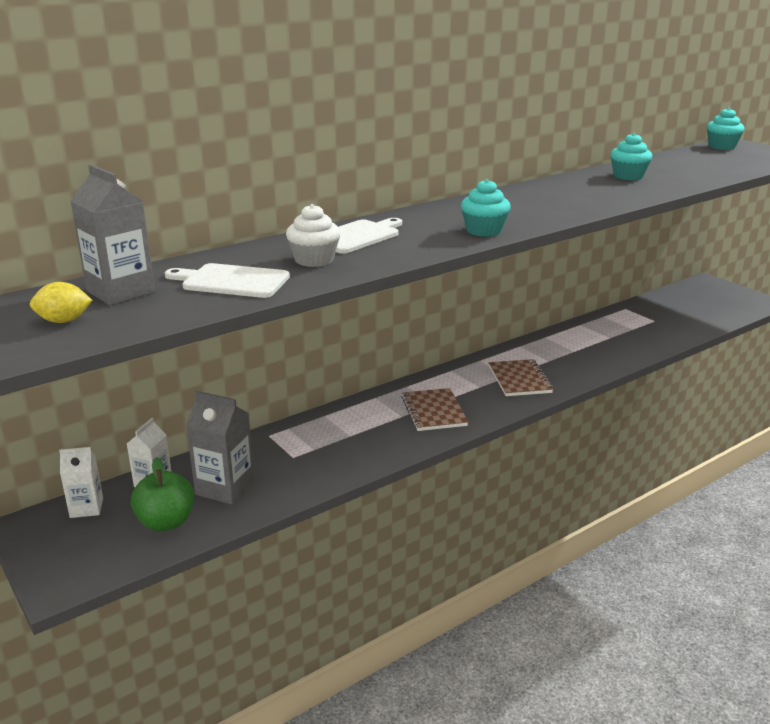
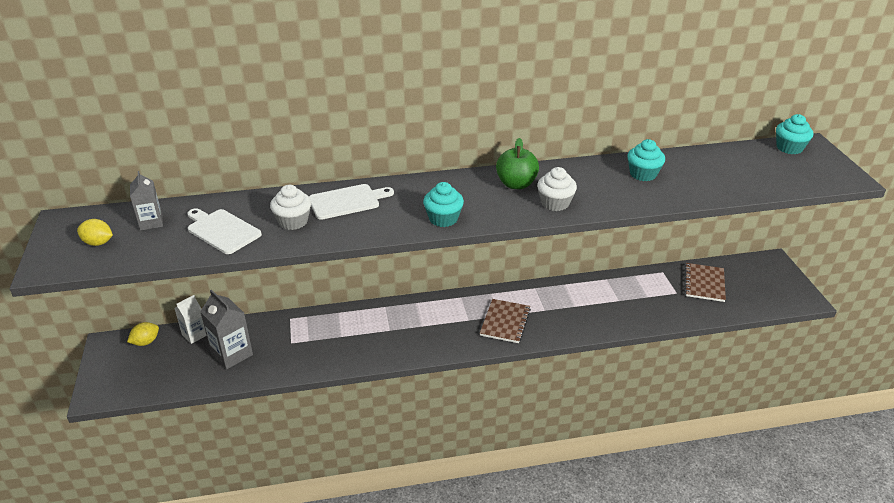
camera: 25 degrees right, 10 degrees up
(86, 508) = (146, 342): white carton -> yellow lemon
(120, 291) = (151, 222): grey carton -> grey carton, size x0.64
(166, 522) = (180, 369): green apple -> green apple (516, 184)
(434, 411) = (415, 333): brown notebook -> brown notebook (704, 283)
(578, 204) = (555, 203): none -> white cupcake

